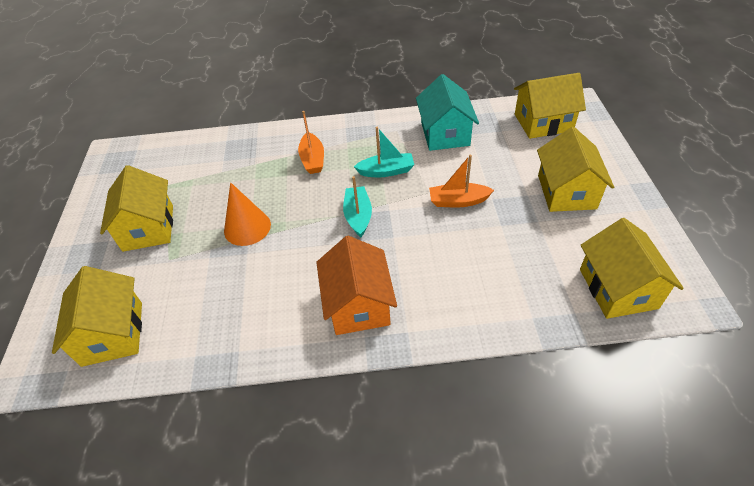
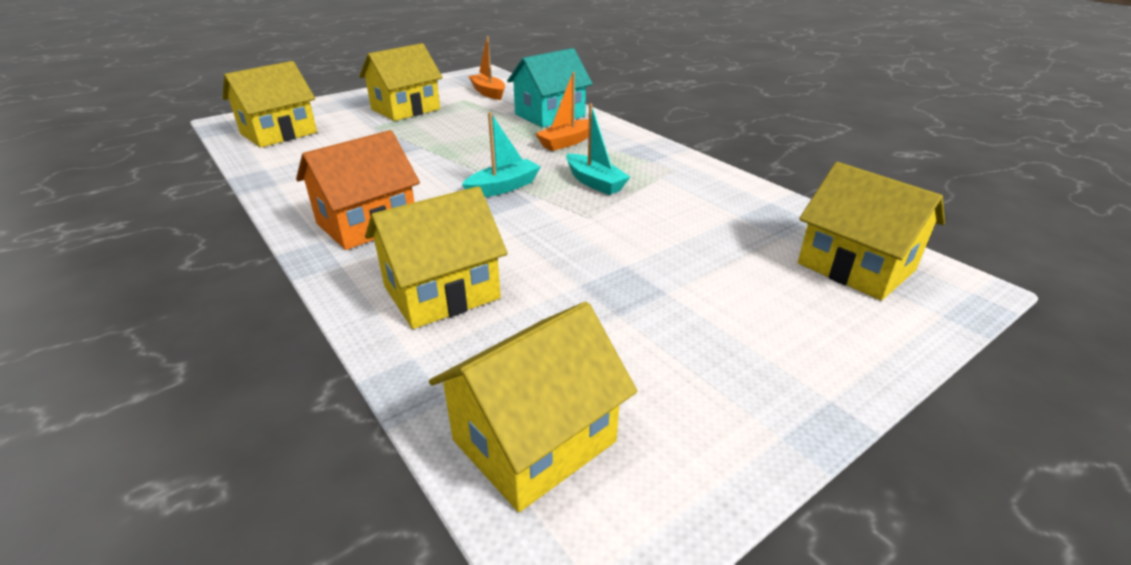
camera: 55 degrees right, 15 degrees down
(247, 227) = (438, 143): orange cone -> none
(445, 133) = (712, 199): turquoise house -> turquoise house (550, 115)
(458, 201) = (592, 240): orange boat -> orange boat (488, 93)
(566, 192) = (717, 328): yellow house -> yellow house (441, 292)

